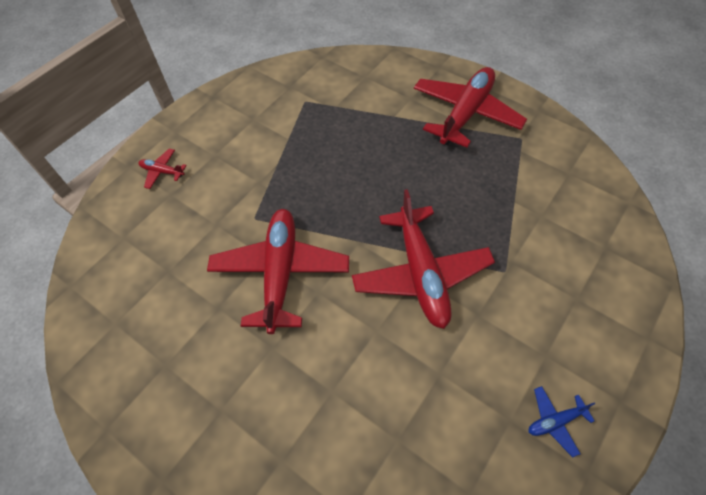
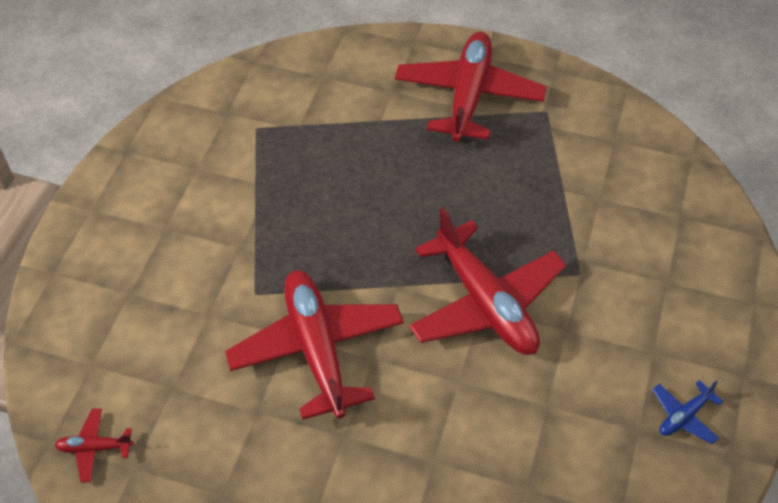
camera: 20 degrees left, 5 degrees down
(162, 172) = (104, 267): red plane -> red plane (94, 448)

